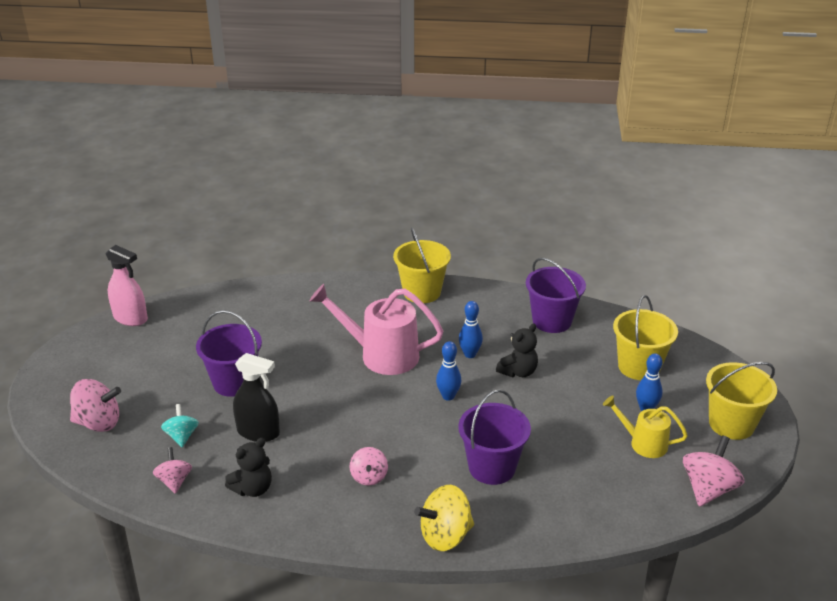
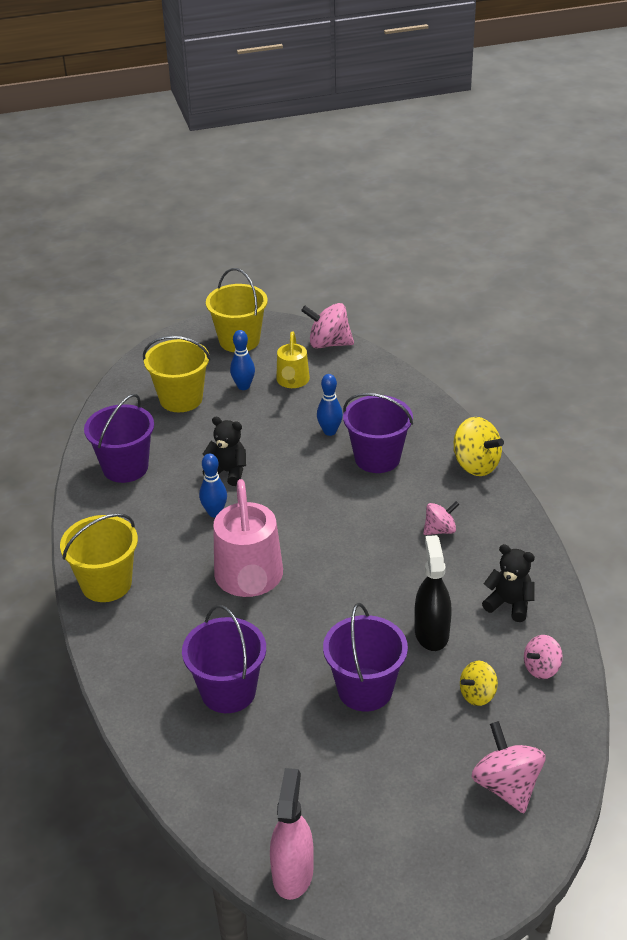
camera: 110 degrees left, 5 degrees up
(182, 436) = (477, 695): turquoise spinning top -> yellow spinning top
(283, 323) = (228, 691): none -> purple bucket
(448, 396) = (293, 510): blue bowling pin -> blue bowling pin (330, 431)

